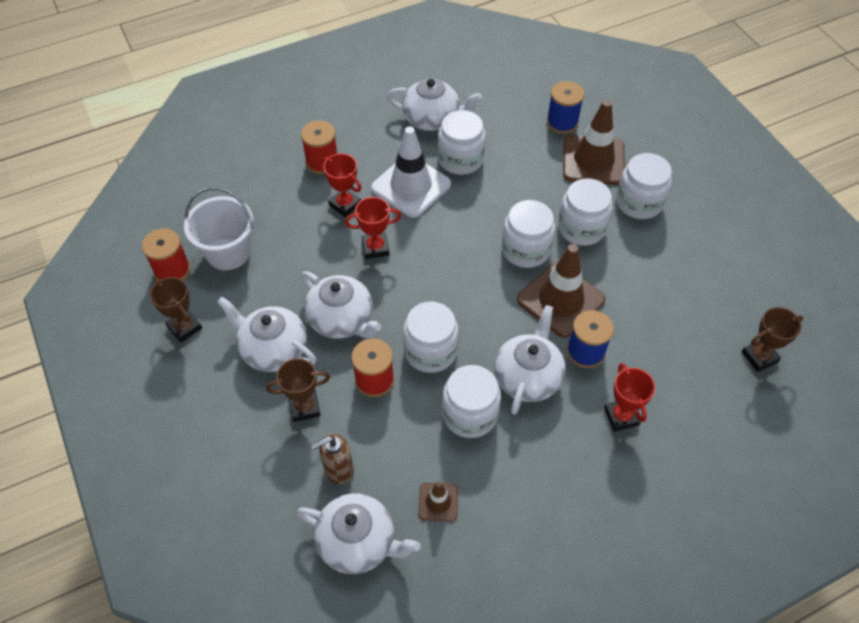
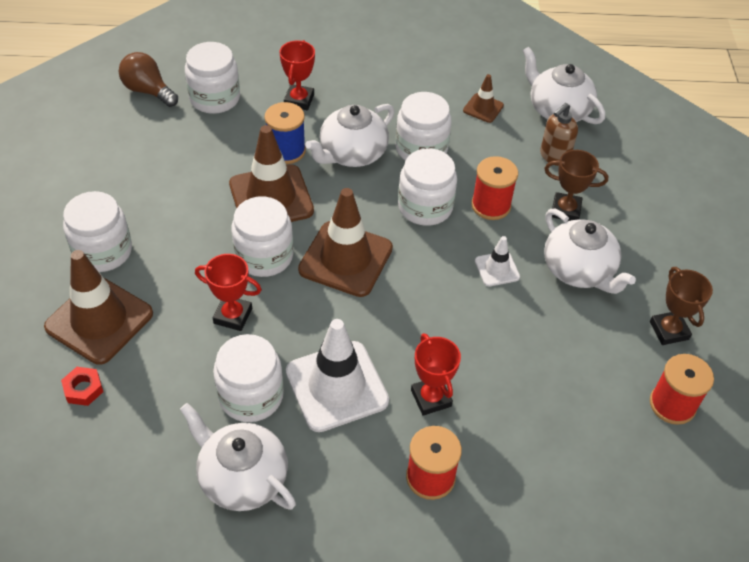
camera: 155 degrees left, 5 degrees down
(228, 252) = (598, 398): white bucket -> none
(338, 469) = (554, 156): brown soap dispenser -> brown soap dispenser turned 135 degrees clockwise
(342, 319) = (497, 269): white teapot -> white traffic cone
(375, 248) = (423, 328): red trophy -> red trophy (233, 316)
(464, 274) = (345, 259): none -> brown traffic cone
(562, 122) = (83, 389): blue spool -> red nut
(581, 228) = (188, 252): white jar -> white jar (215, 98)
(759, 357) = (148, 91): brown trophy -> brown light bulb

